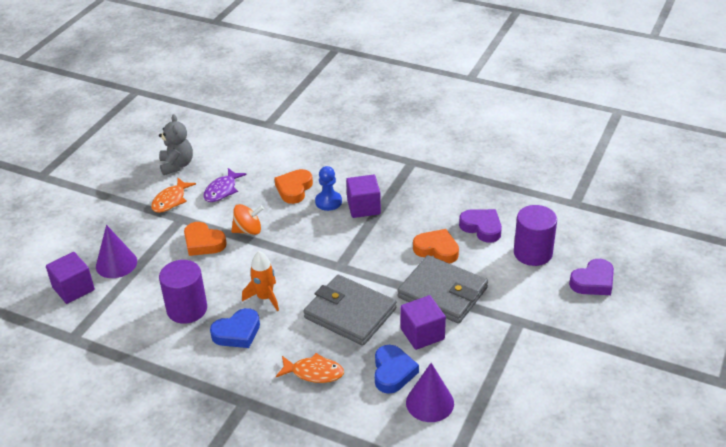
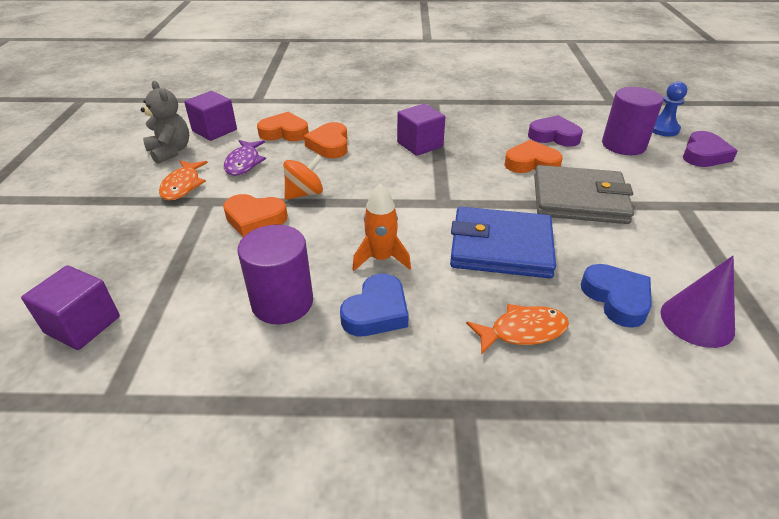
camera: 25 degrees left, 0 degrees up
(116, 264) = (140, 273): purple cone -> none
(268, 167) = (284, 132): none -> orange heart
(328, 202) = (377, 148): blue pawn -> blue pawn (663, 129)
(350, 313) = (501, 247): grey wallet -> blue wallet
(422, 334) = (603, 245): purple cube -> purple cube (214, 130)

